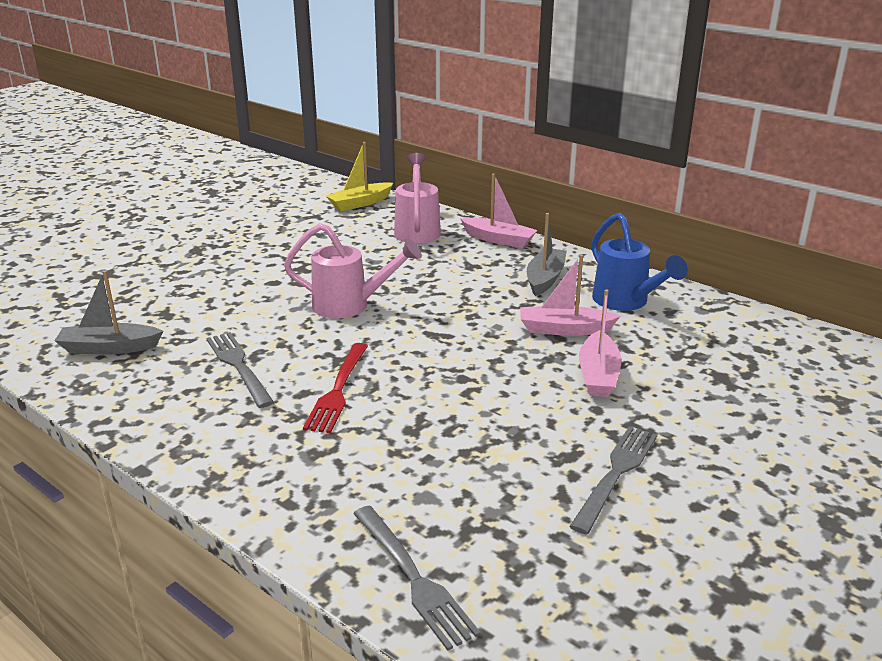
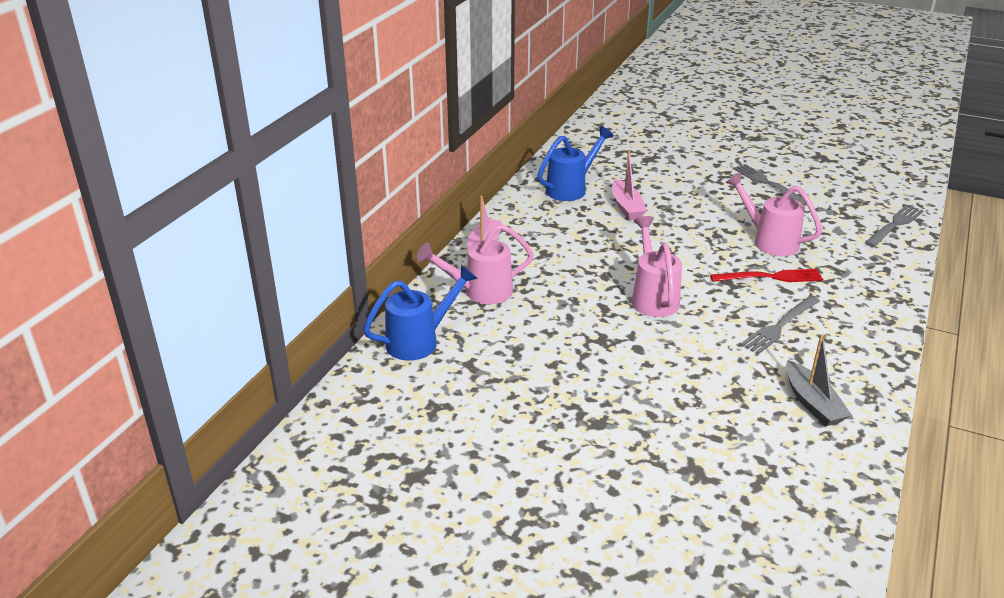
camera: 105 degrees left, 5 degrees up
(360, 203) = (420, 341): yellow boat -> blue watering can
(427, 416) = (769, 241): none -> pink watering can
(545, 279) = (551, 220): grey boat -> none
(598, 375) = (676, 193): pink boat -> none
(616, 473) = (767, 183): grey fork -> grey fork turned 45 degrees clockwise

